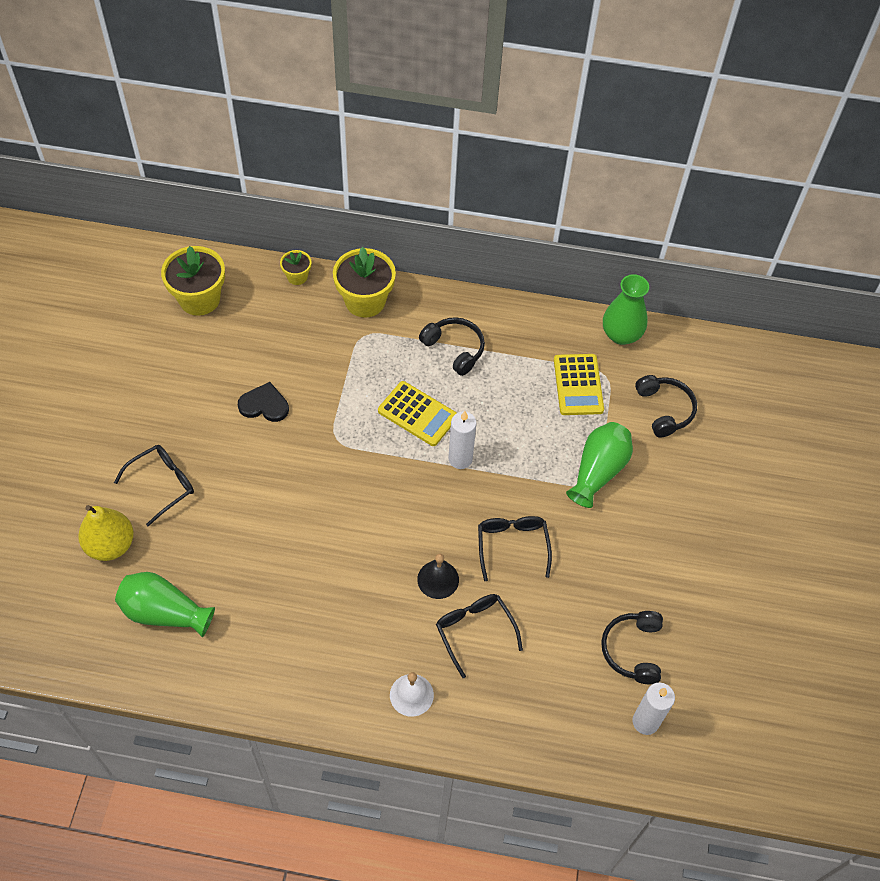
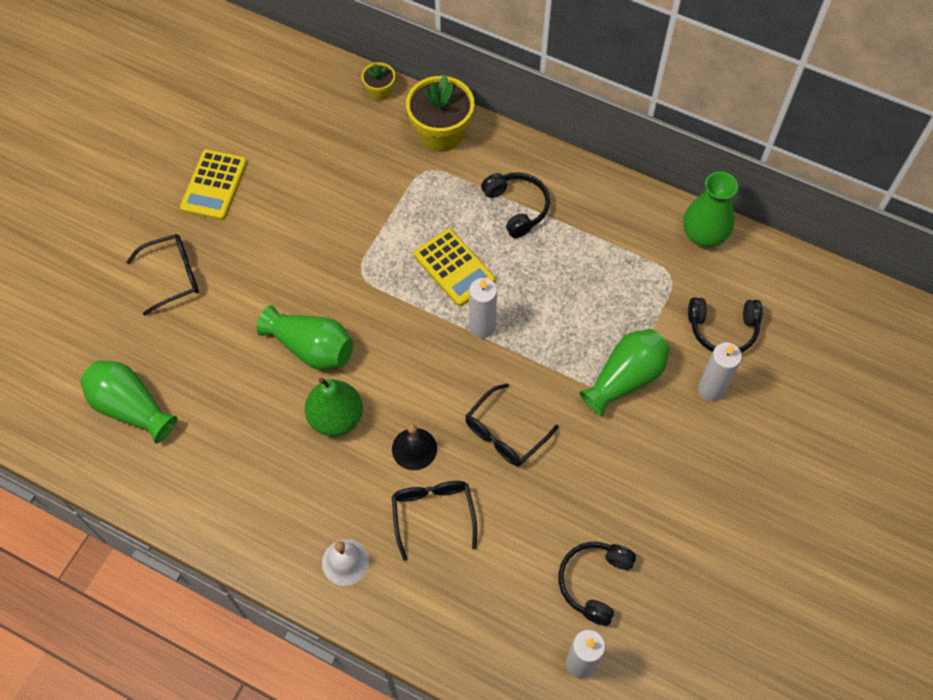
camera: 20 degrees right, 5 degrees up
(110, 545) = (102, 324): yellow pear -> none
(199, 299) = (273, 92): yellow flower pot -> none
(264, 405) = (300, 219): black heart -> none
(314, 516) = (311, 348): none -> green vase
(358, 571) = (336, 417): none -> green pear
(512, 545) = (504, 434): black glasses -> black glasses turned 150 degrees counterclockwise
(578, 385) = (636, 279): yellow calculator -> yellow calculator (214, 185)
(664, 410) = (722, 329): black headphones -> black headphones turned 90 degrees clockwise
(672, 461) = (711, 389): none -> white candle

